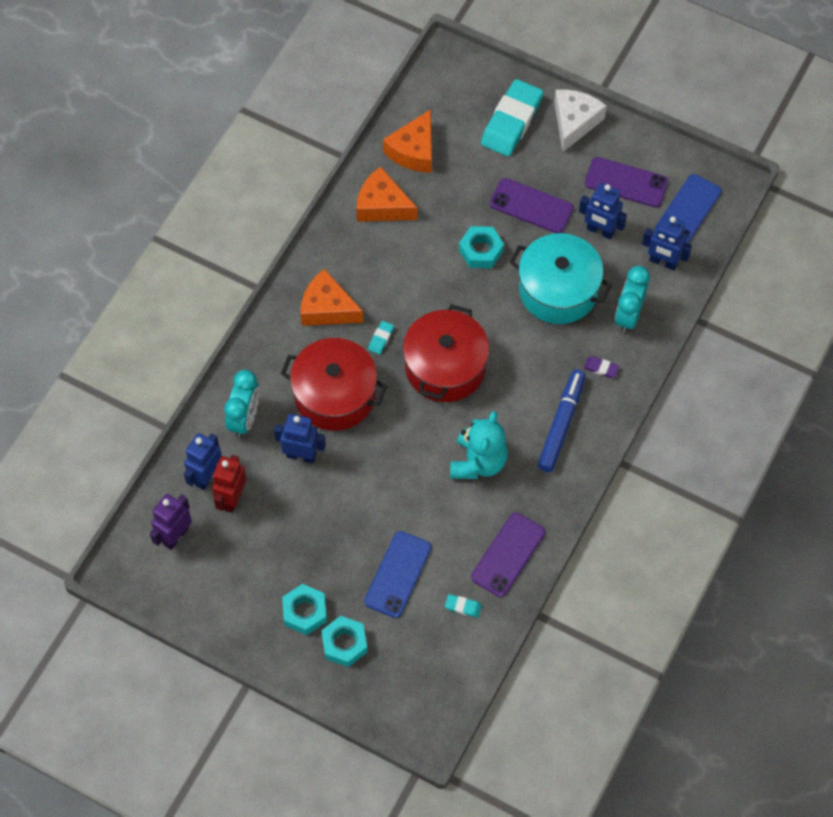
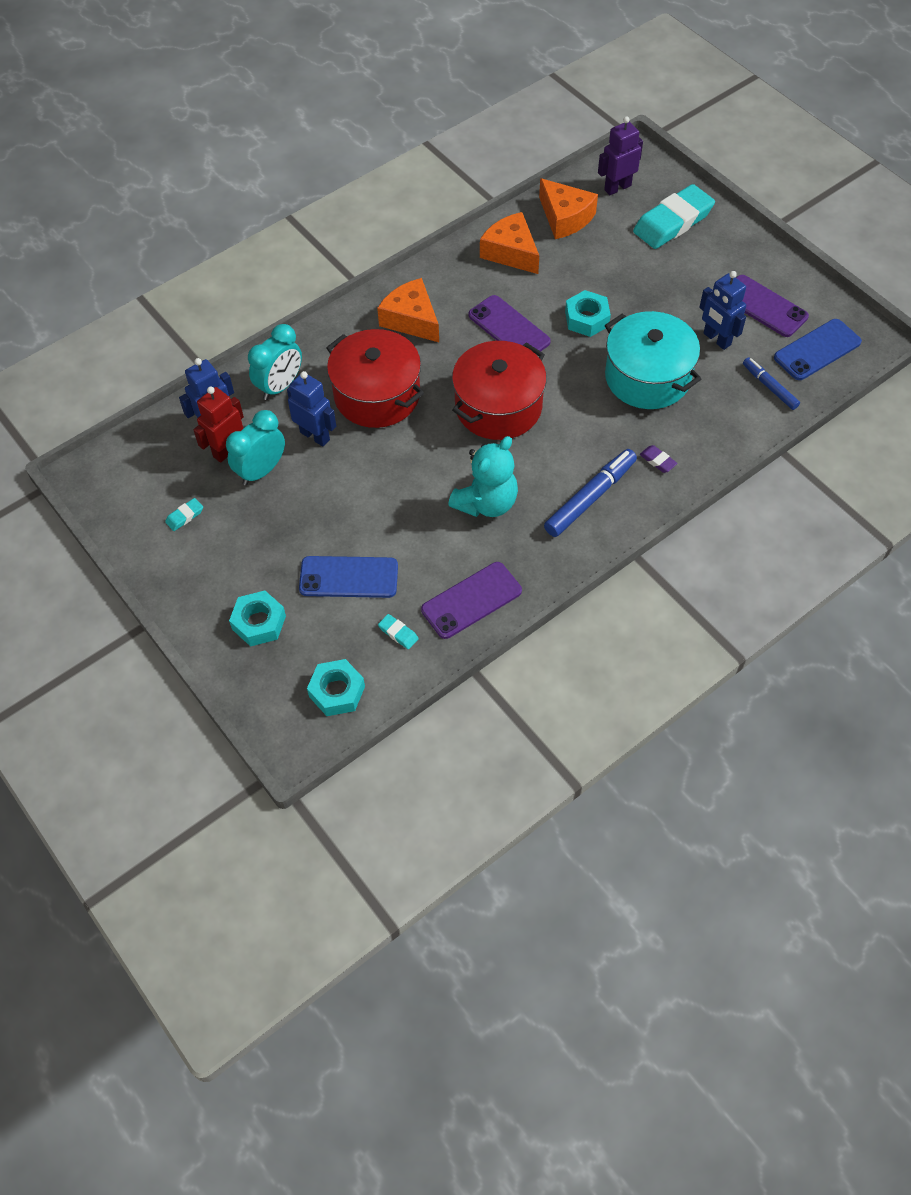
camera: 25 degrees right, 5 degrees down
(175, 536) = (155, 464): purple robot -> purple robot (617, 187)
(305, 612) = (237, 578): turquoise nut -> turquoise nut (337, 691)
(381, 338) = (448, 361): turquoise eraser -> turquoise eraser (185, 516)
(398, 574) = (349, 577): blue phone -> blue phone turned 45 degrees clockwise
(414, 151) = (565, 218): orange cheese -> orange cheese turned 90 degrees counterclockwise
(531, 206) = (657, 297): purple phone -> purple phone (509, 328)
(574, 122) = (735, 241): white cheese -> none
(628, 316) = (710, 423): turquoise clock -> turquoise clock (261, 471)
(663, 262) = (769, 387): blue robot -> blue marker

